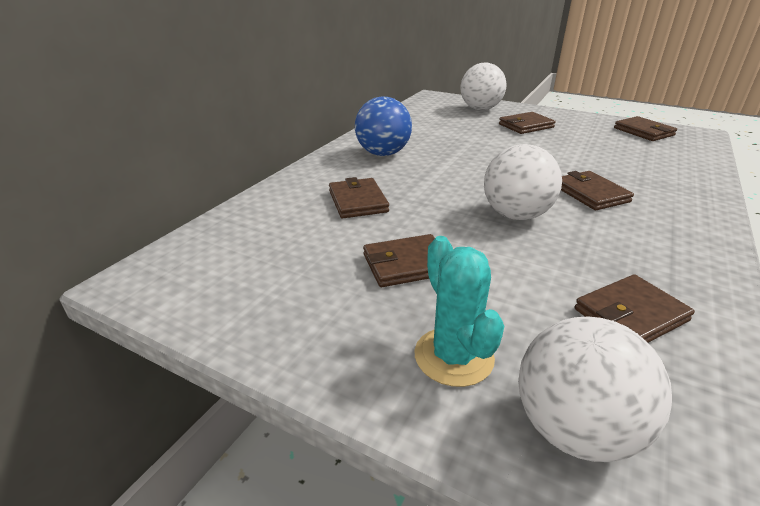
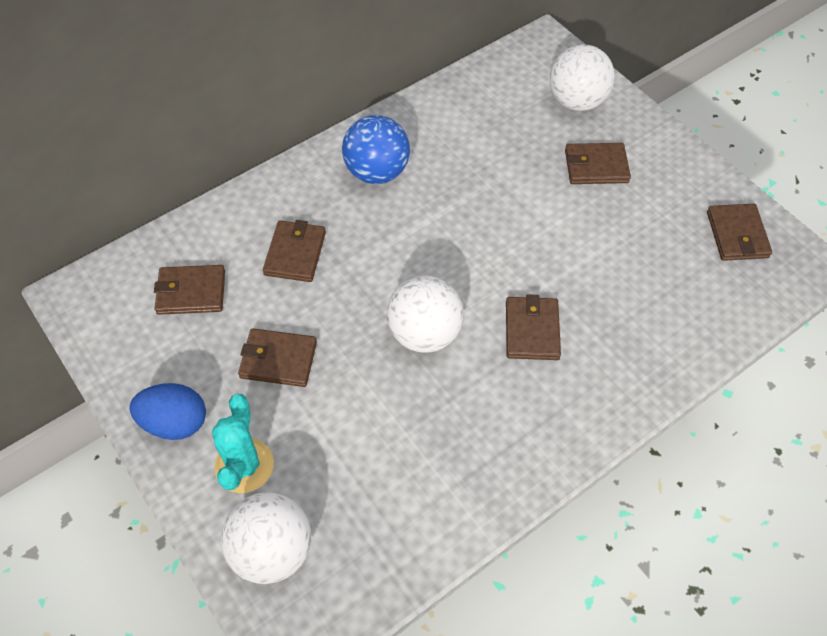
camera: 25 degrees right, 25 degrees up
(336, 347) = (175, 422): none -> blue egg
(630, 315) = (401, 487): brown wallet -> brown wallet (191, 292)

